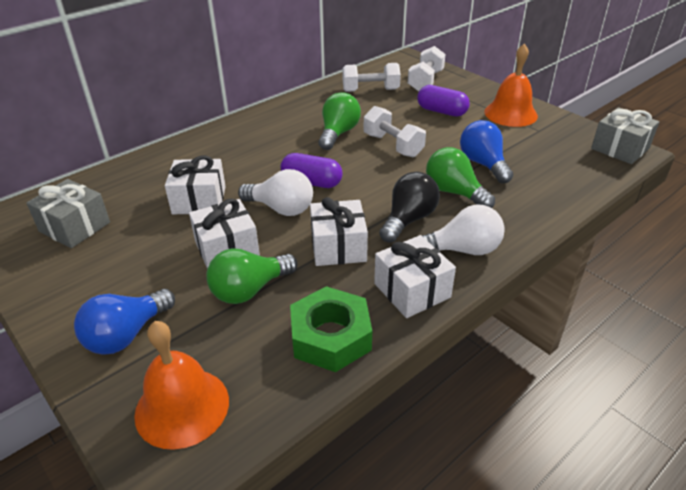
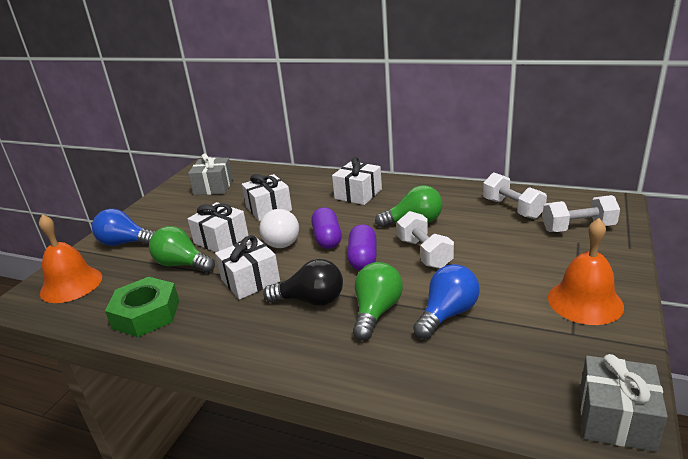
camera: 65 degrees right, 10 degrees down
(393, 145) = (424, 253): white dumbbell -> white dumbbell turned 45 degrees counterclockwise
(412, 290) = (214, 334): white gift -> white gift (358, 194)
(441, 111) = (525, 257): purple capsule -> purple capsule (363, 258)
(462, 250) = (286, 344): white light bulb -> none

